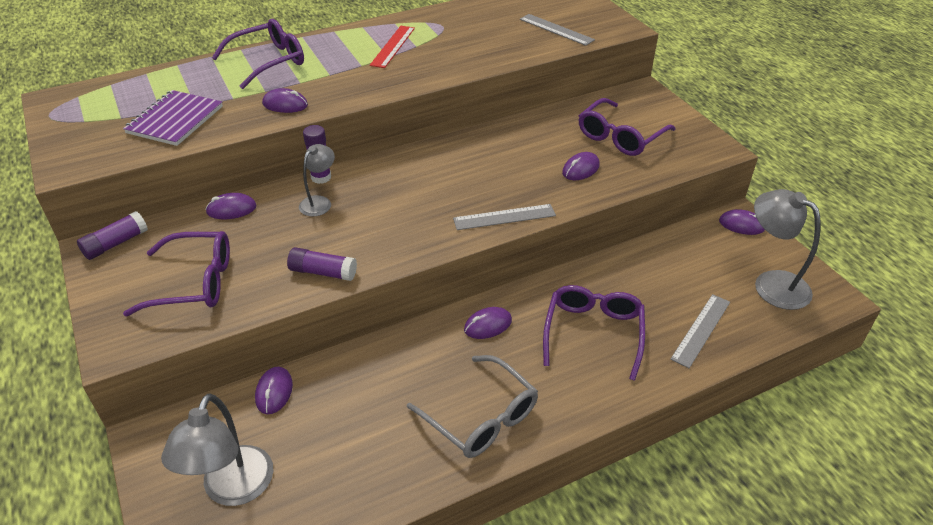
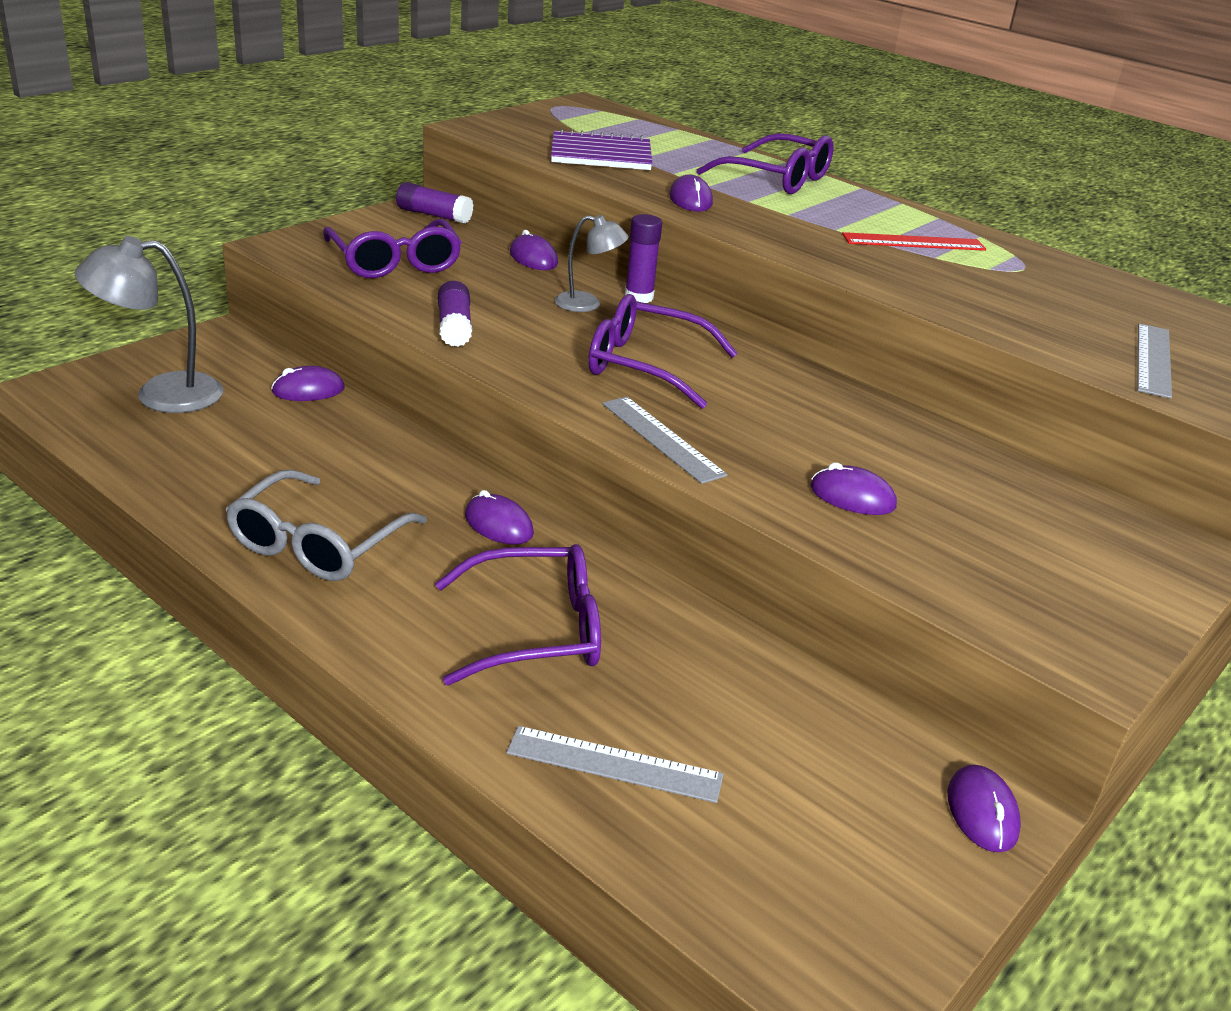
camera: 65 degrees right, 10 degrees down
(620, 137) = (997, 532): purple glasses -> purple glasses (646, 365)
(771, 283) = (819, 871): grey lamp -> none

